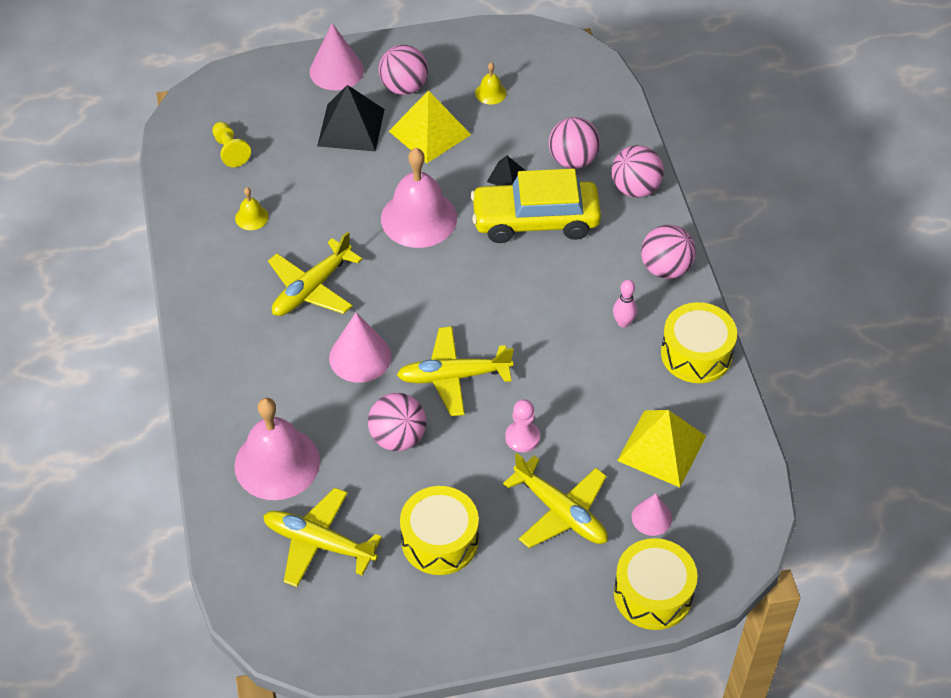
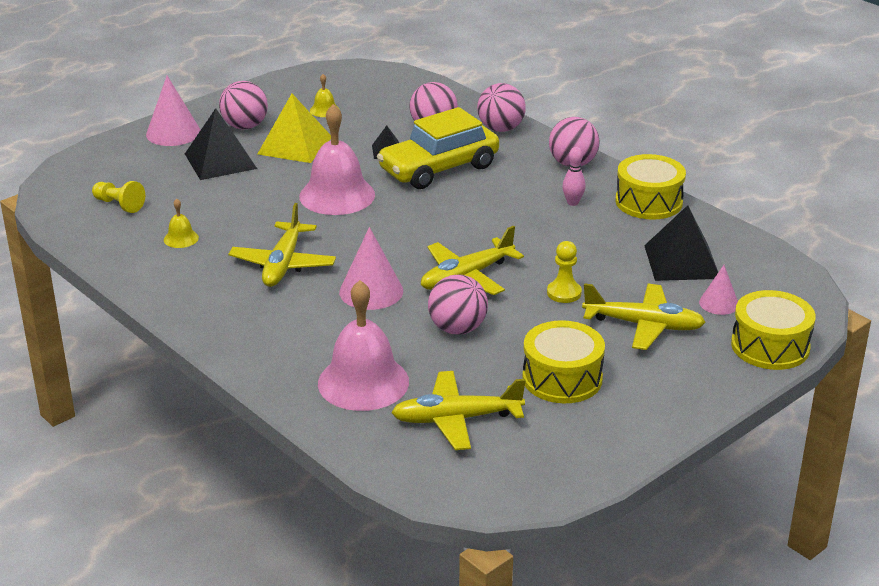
camera: 30 degrees left, 20 degrees down
(522, 437) = (564, 293): pink pawn -> yellow pawn
(662, 448) = (682, 262): yellow pyramid -> black pyramid

